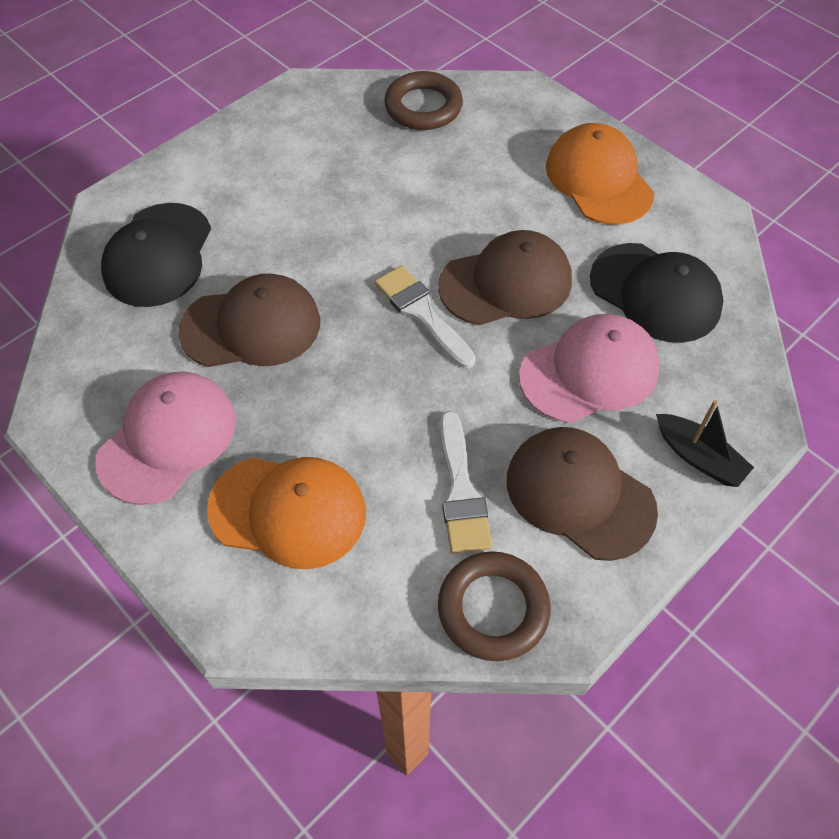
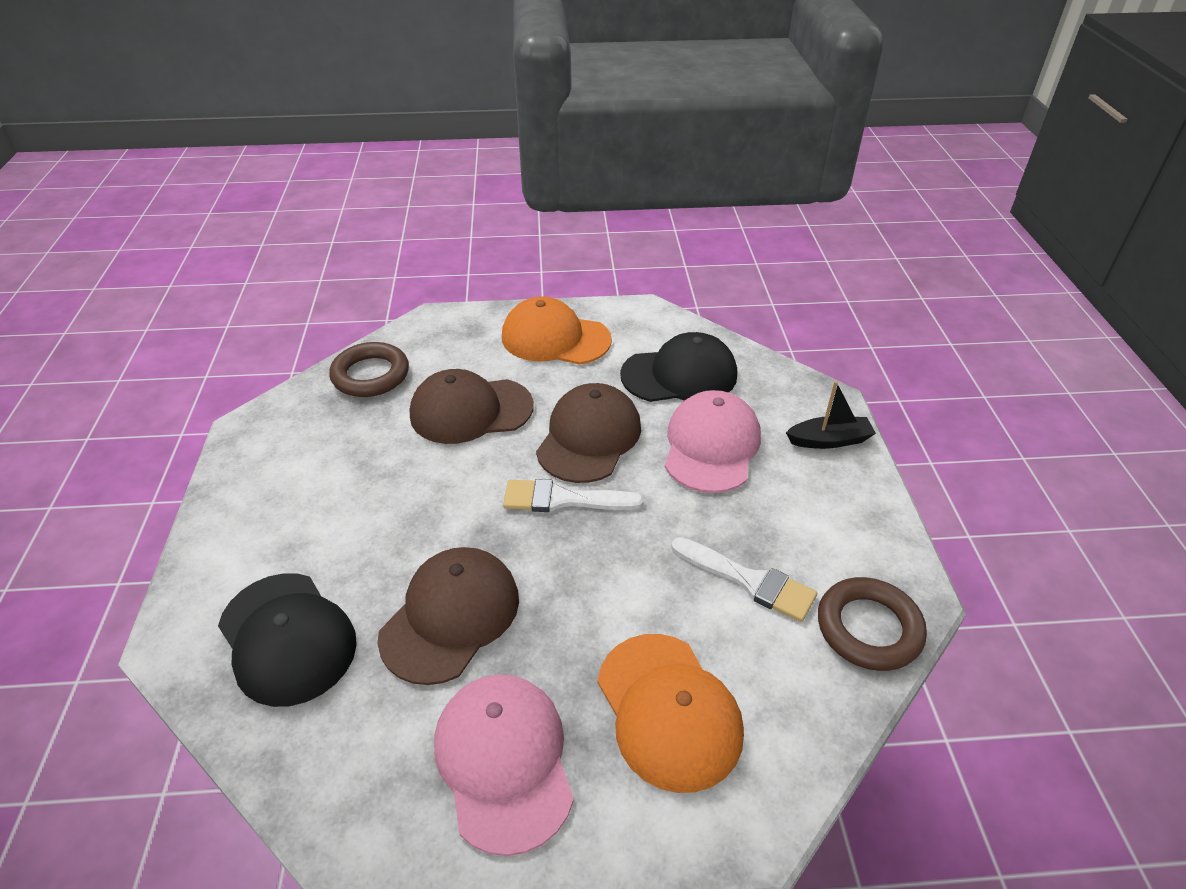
camera: 50 degrees left, 15 degrees down
(288, 511) = (668, 710): orange cap -> orange cap turned 105 degrees clockwise
(579, 494) = (809, 517): brown cap -> brown cap (471, 410)

